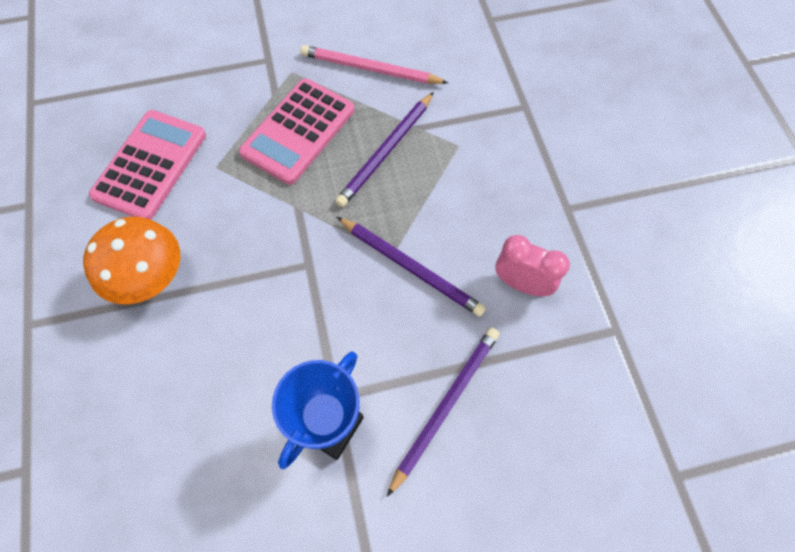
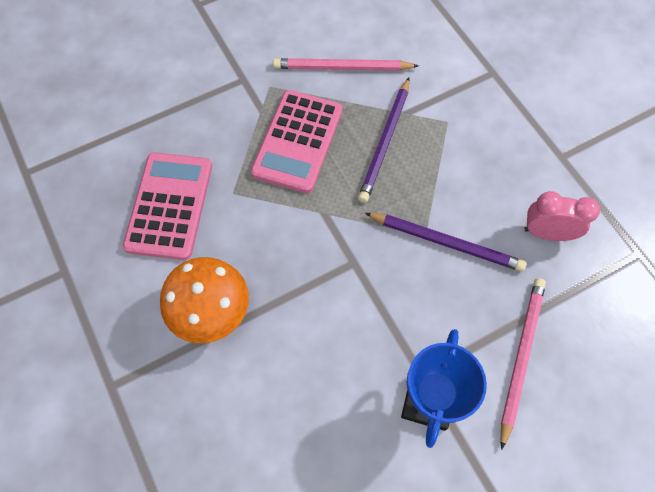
camera: 15 degrees left, 0 degrees up
(445, 405) = (520, 357): purple pencil -> pink pencil

